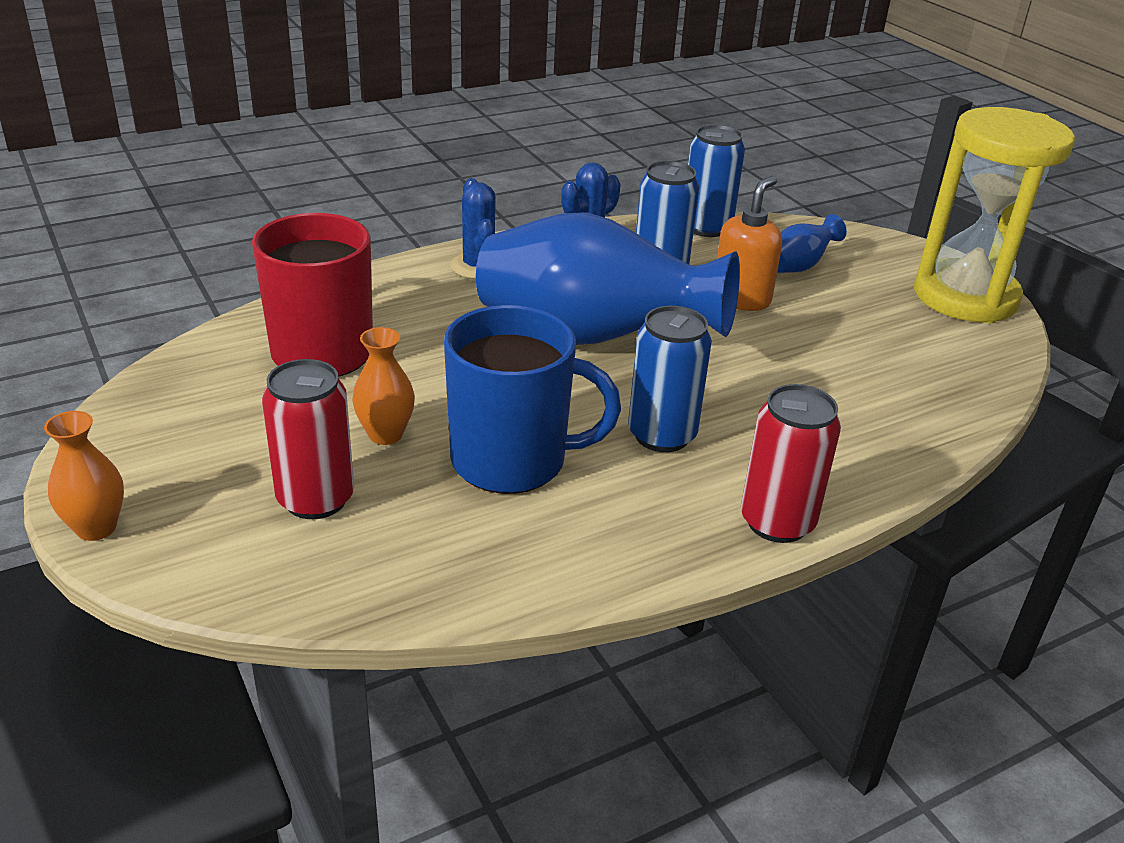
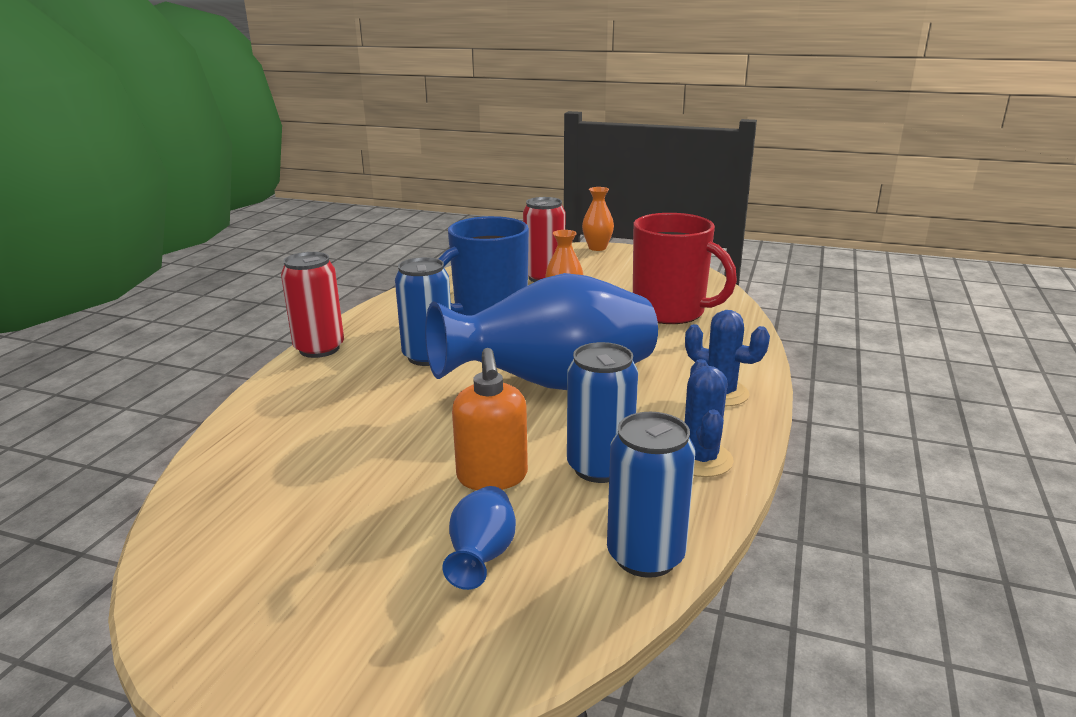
camera: 140 degrees right, 10 degrees down
(965, 297) = (242, 630): yellow hourglass -> none

